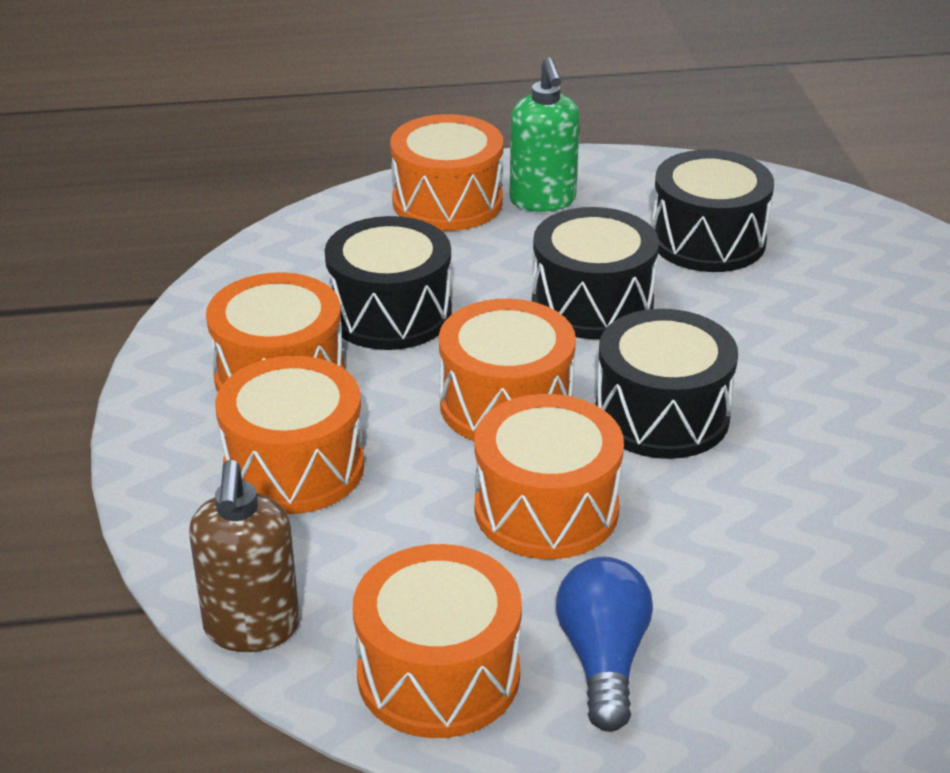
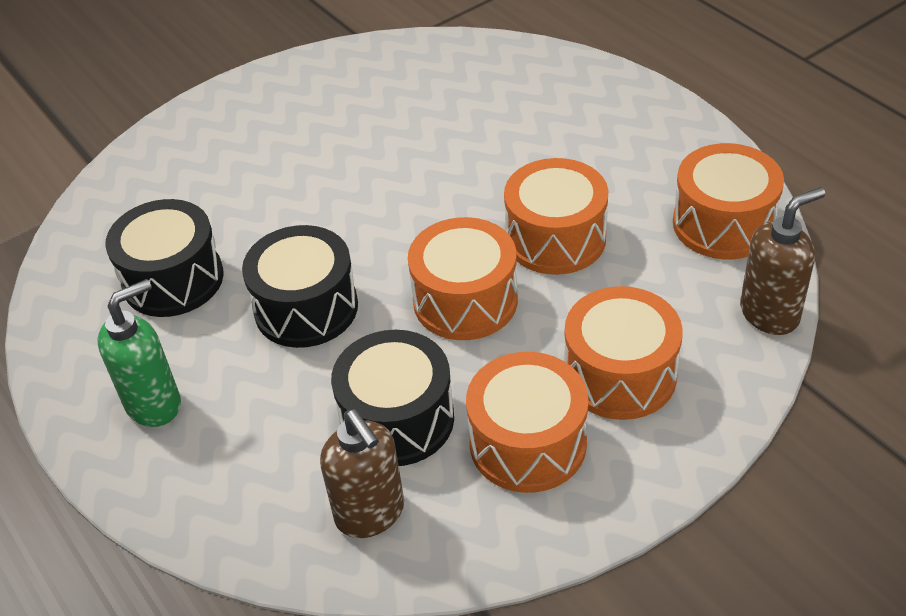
camera: 115 degrees left, 10 degrees up
(304, 271) = (370, 514): none -> brown soap dispenser
(447, 202) = (189, 471): orange drum -> none
(603, 660) = (653, 172): blue light bulb -> none
(662, 415) = (421, 225): black drum -> none

